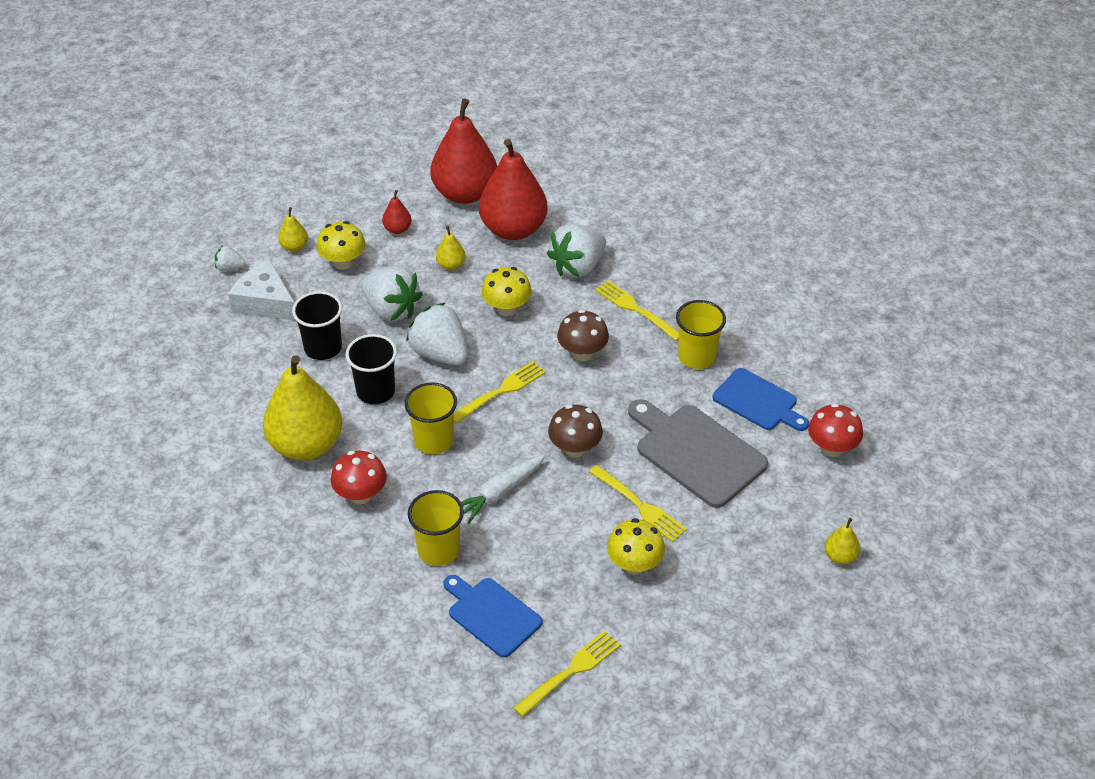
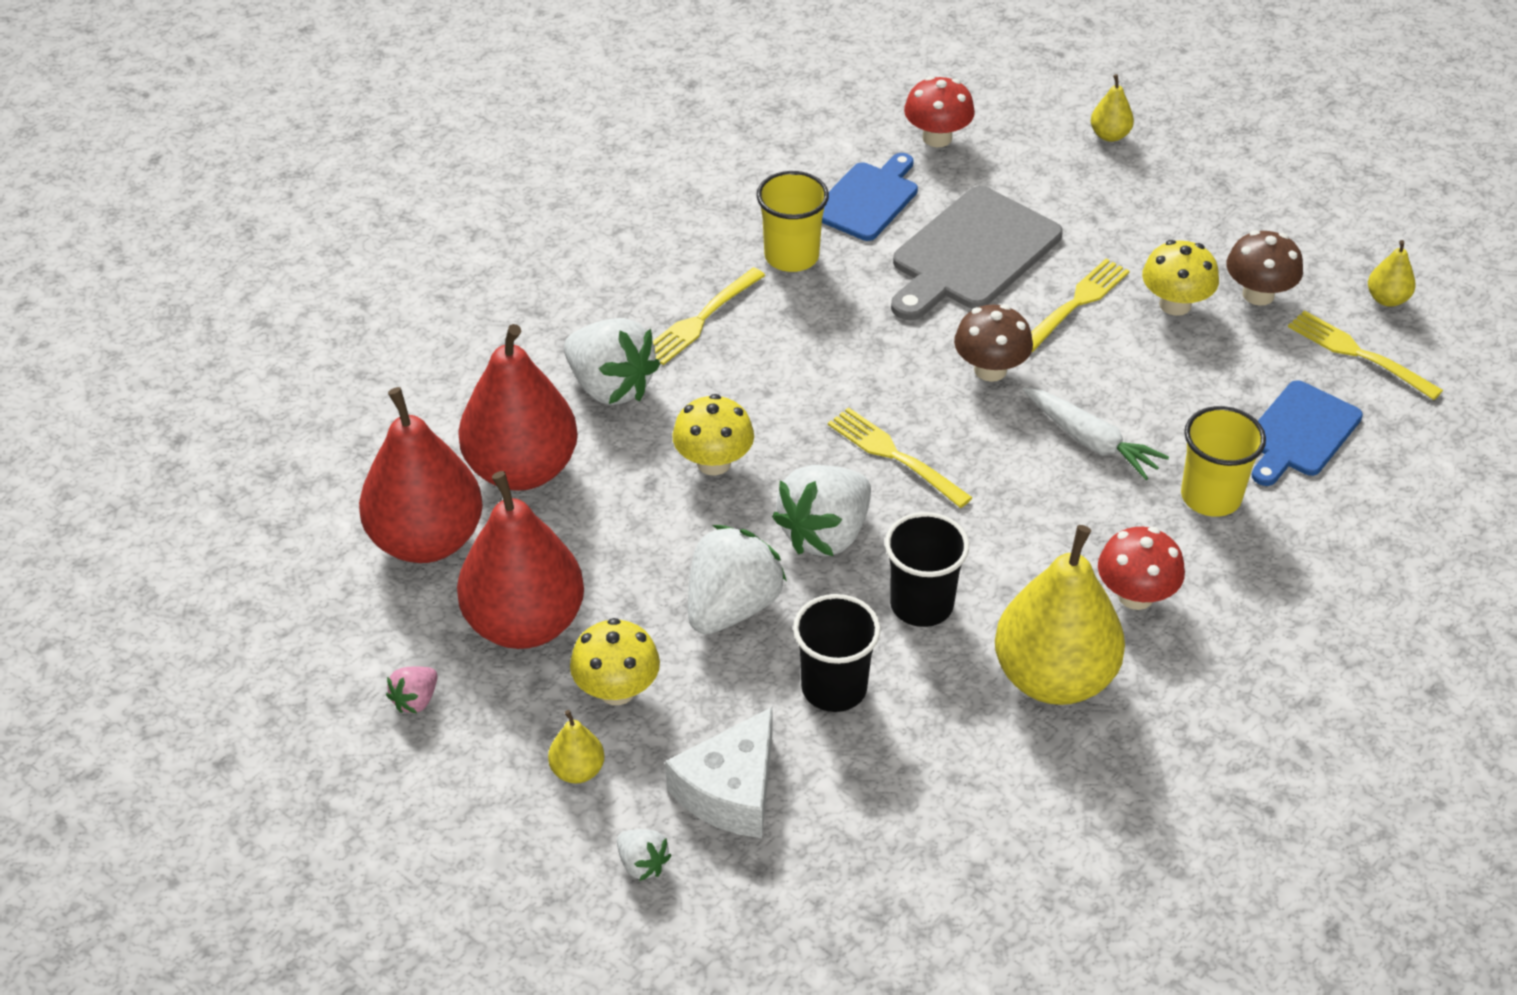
camera: 95 degrees left, 0 degrees up
(230, 268) = (642, 864): white strawberry -> white strawberry turned 45 degrees counterclockwise
(355, 190) = (415, 700): none -> pink strawberry
(397, 229) = (525, 623): red pear -> red pear, size x2.35
(433, 440) = (1009, 523): yellow cup -> none
(451, 265) = (616, 540): yellow pear -> yellow pear (1387, 299)
(582, 353) = (801, 372): brown mushroom -> brown mushroom (1258, 294)

